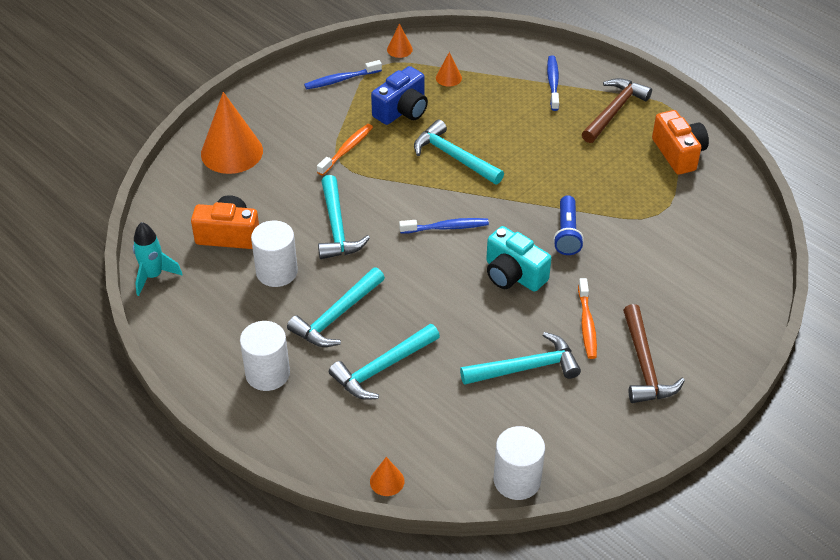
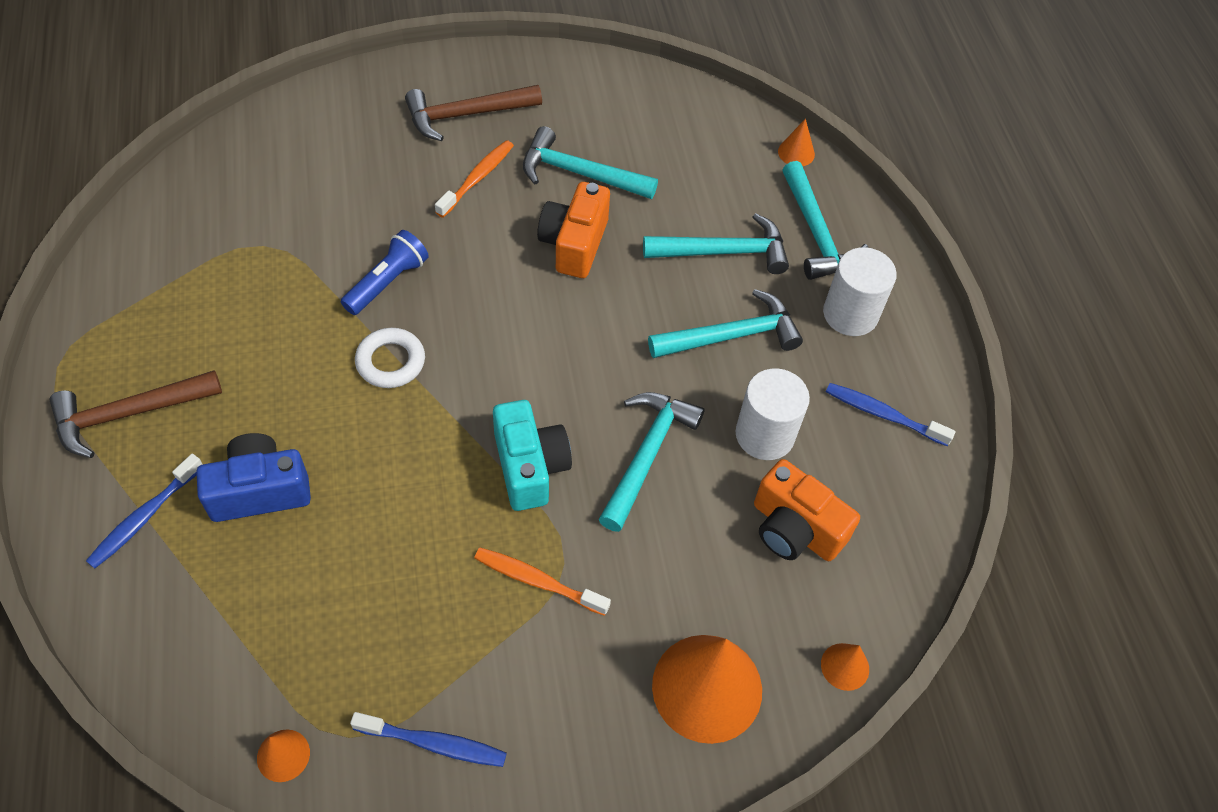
camera: 150 degrees left, 10 degrees up
(153, 276) = (926, 522): turquoise rocket -> none
(347, 149) = (537, 581): orange toothbrush -> orange toothbrush turned 45 degrees clockwise
(402, 110) = (399, 607): blue camera -> blue camera (260, 491)
(446, 227) = (514, 373): blue toothbrush -> blue toothbrush (883, 414)
(448, 78) = (272, 631): orange cone -> orange cone (845, 666)
(454, 157) = (407, 473): turquoise hammer -> turquoise hammer (816, 233)
(513, 274) = (496, 270): turquoise camera -> turquoise camera (530, 467)
(517, 480) = (678, 93): white cylinder -> none
(518, 197) = (390, 362): none -> white ring
(644, 365) = (466, 115): brown hammer -> brown hammer turned 135 degrees counterclockwise
(678, 153) = (139, 303): orange camera -> orange camera (574, 244)

